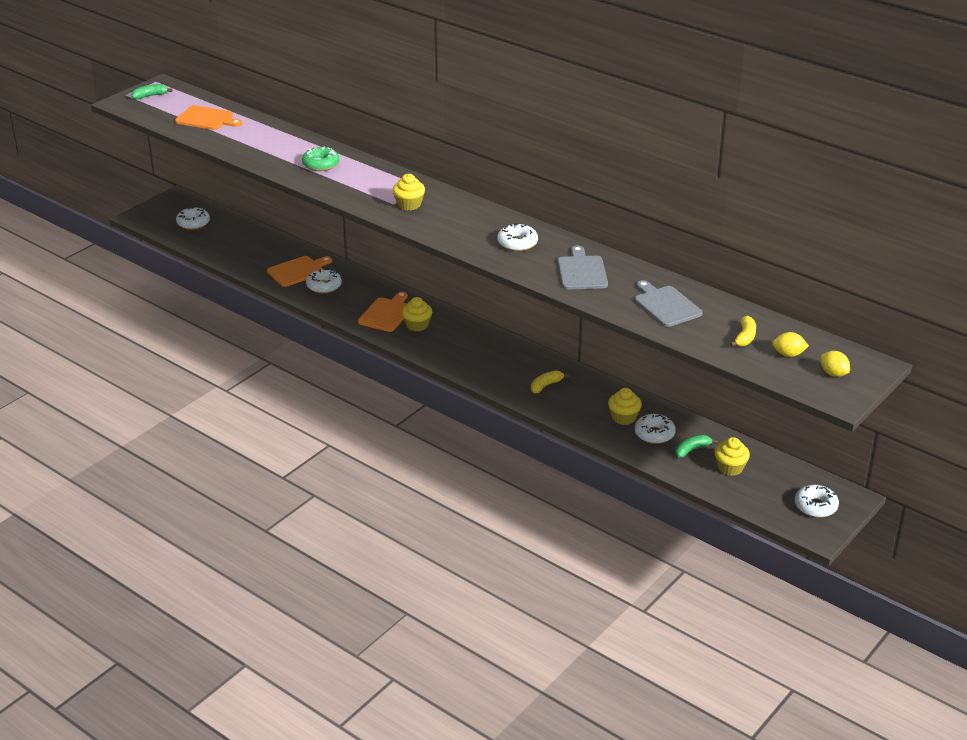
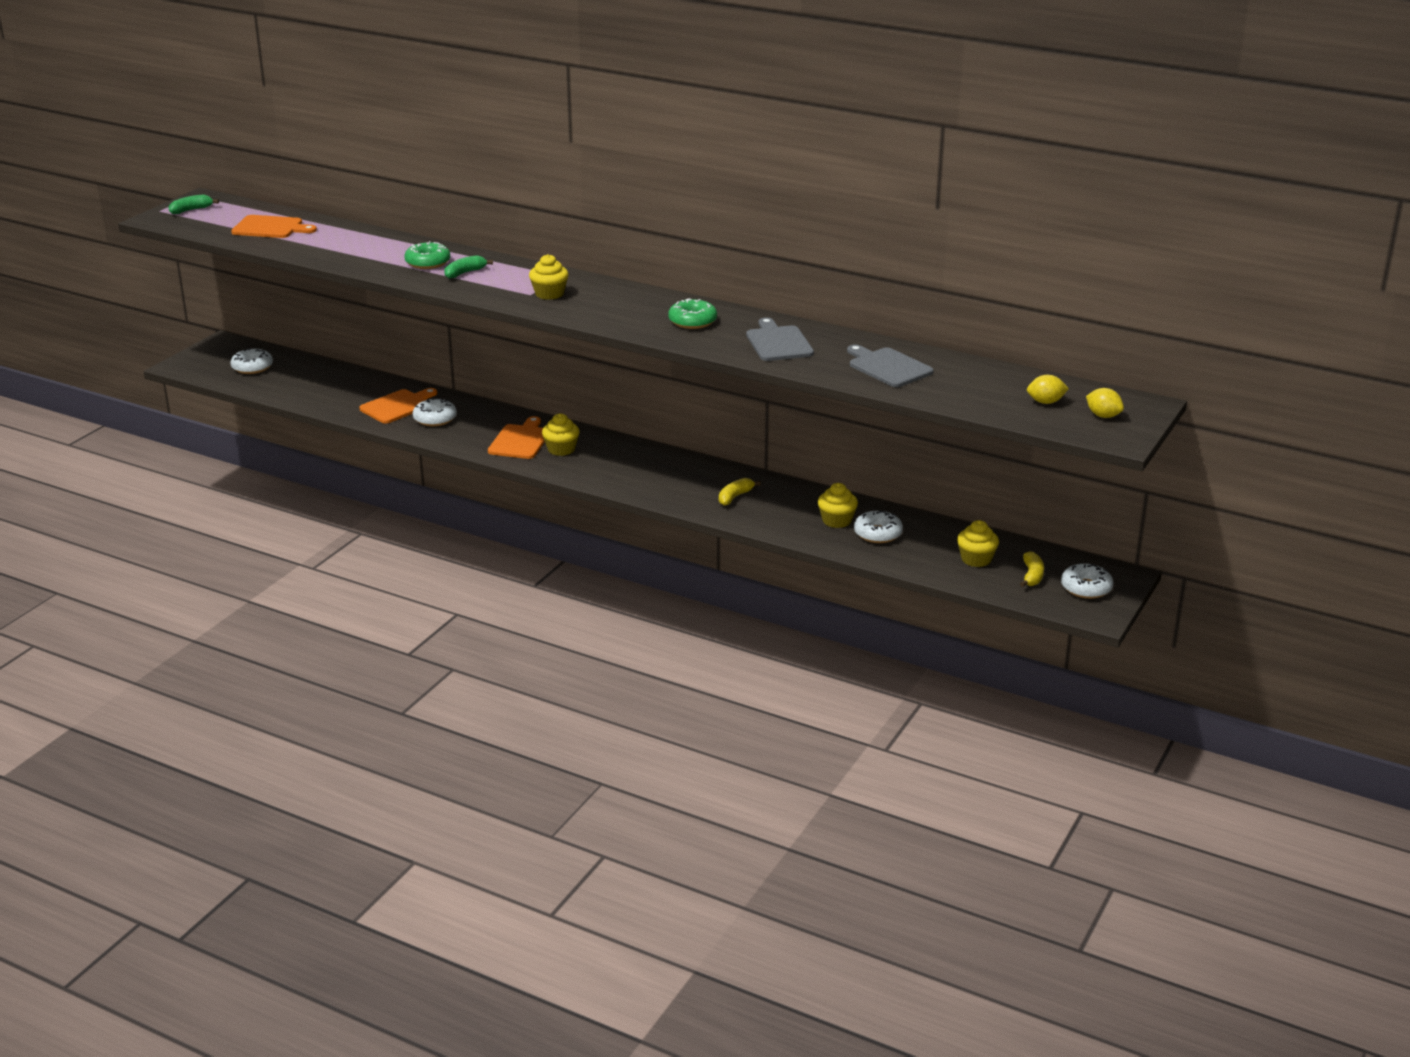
camera: 10 degrees left, 5 degrees down
(517, 243) = (692, 321): white donut -> green donut
(691, 450) = (926, 546): green banana -> green banana (464, 273)
(745, 337) = (990, 390): yellow banana -> yellow banana (1032, 576)

